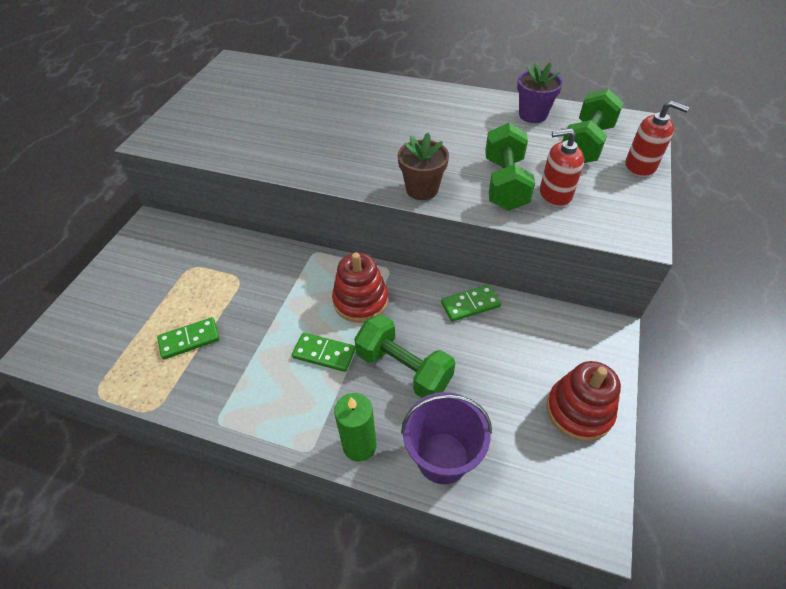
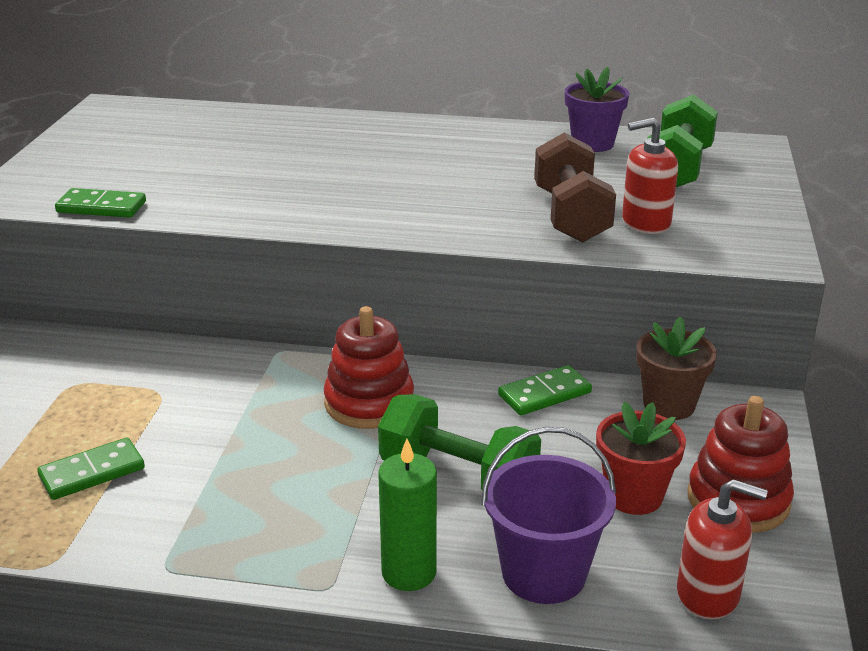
camera: 10 degrees left, 20 degrees down
(324, 354) = (324, 470): green domino -> green domino (101, 207)
(422, 189) = (450, 228): brown flower pot -> brown flower pot (669, 405)
(505, 184) = (571, 216): green dumbbell -> brown dumbbell
(511, 398) = (633, 496): none -> red flower pot
(640, 166) = (758, 188): red soap dispenser -> red soap dispenser (708, 594)

